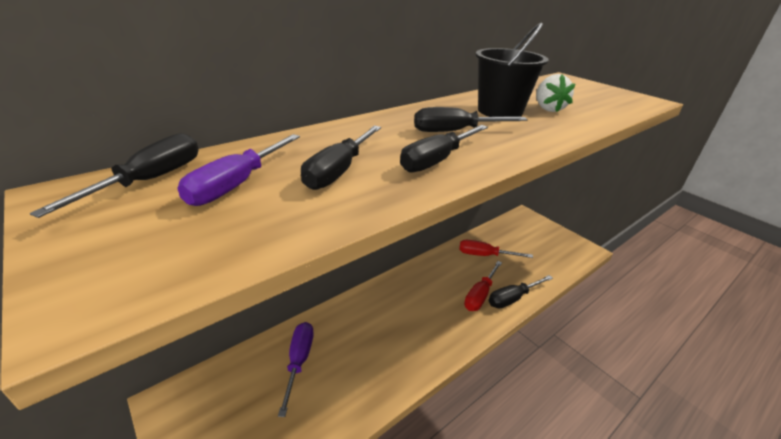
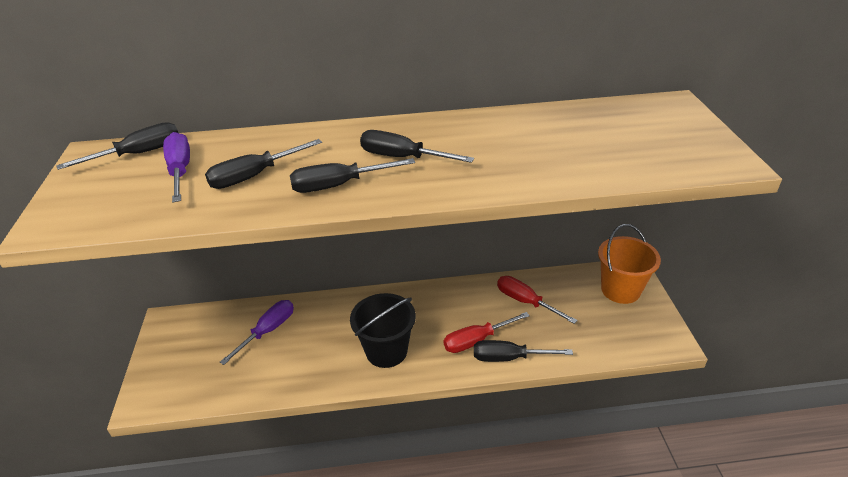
camera: 35 degrees right, 5 degrees up
(237, 184) = (180, 170): purple screwdriver -> purple screwdriver turned 105 degrees clockwise
(500, 111) = (489, 141): black bucket -> black bucket (386, 351)
(530, 228) = (620, 290): none -> orange bucket
(548, 109) = (554, 149): white strawberry -> none

